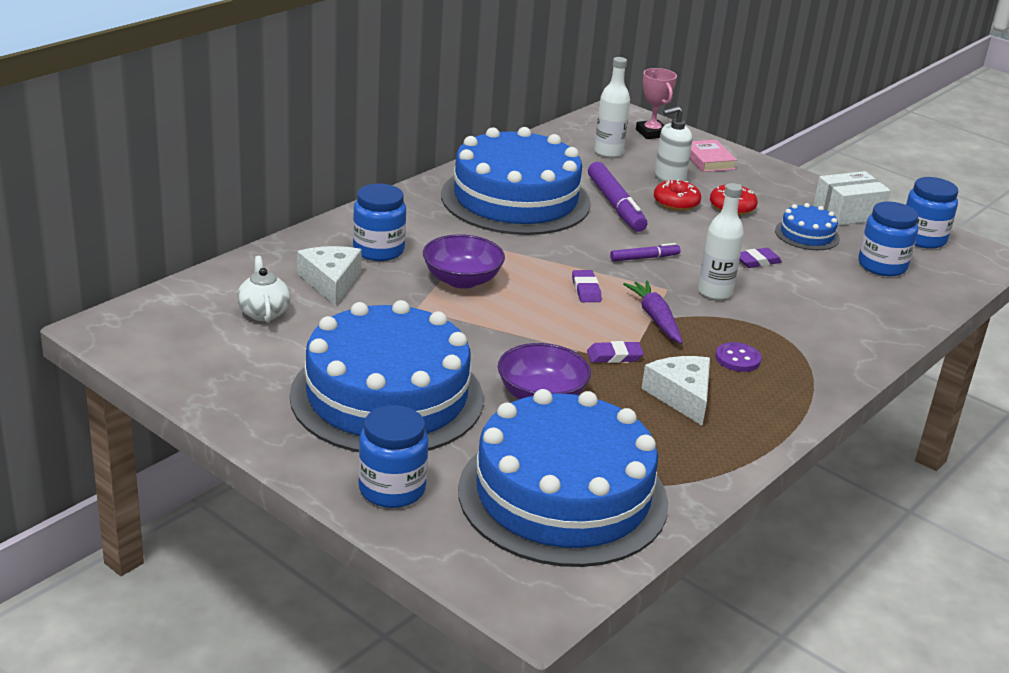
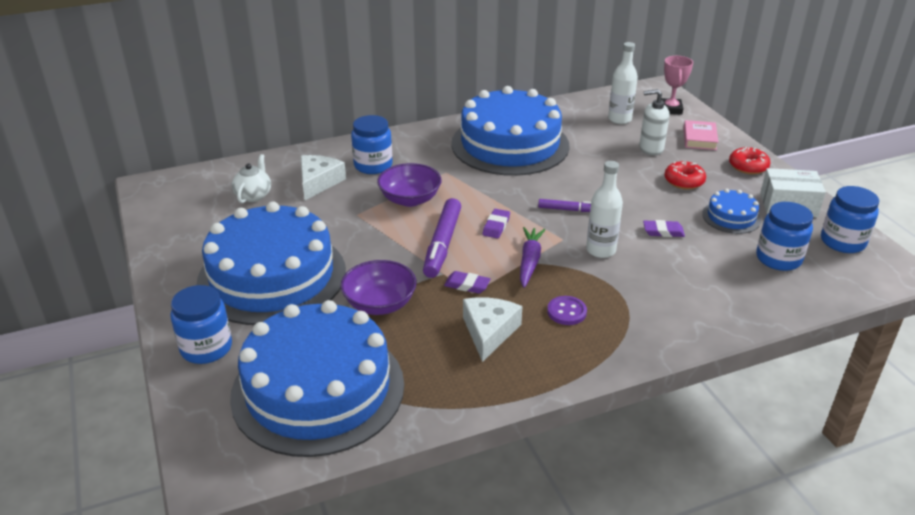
camera: 30 degrees right, 5 degrees up
(615, 205) = (585, 163): purple marker -> purple marker (442, 244)
(676, 203) = (638, 169): red donut -> red donut (748, 167)

